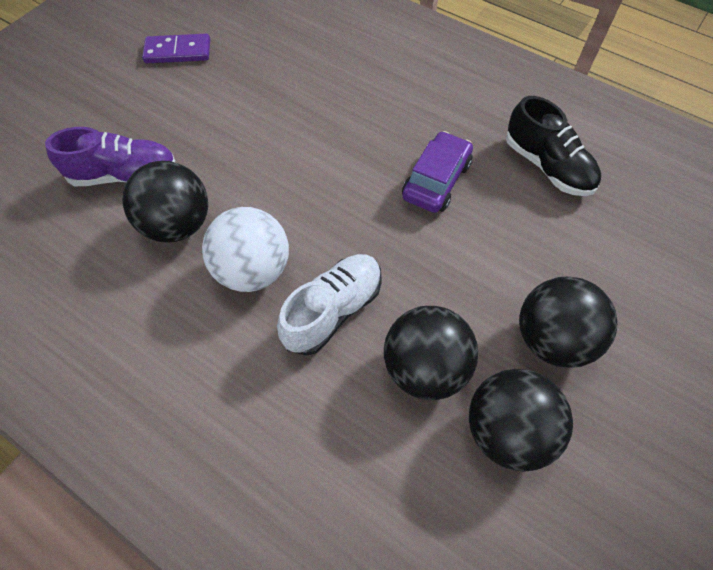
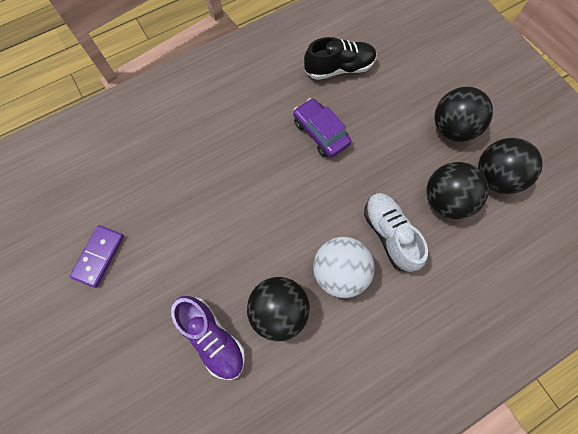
camera: 65 degrees left, 10 degrees up
(124, 175) = (212, 337): purple shoe -> purple shoe turned 120 degrees clockwise

